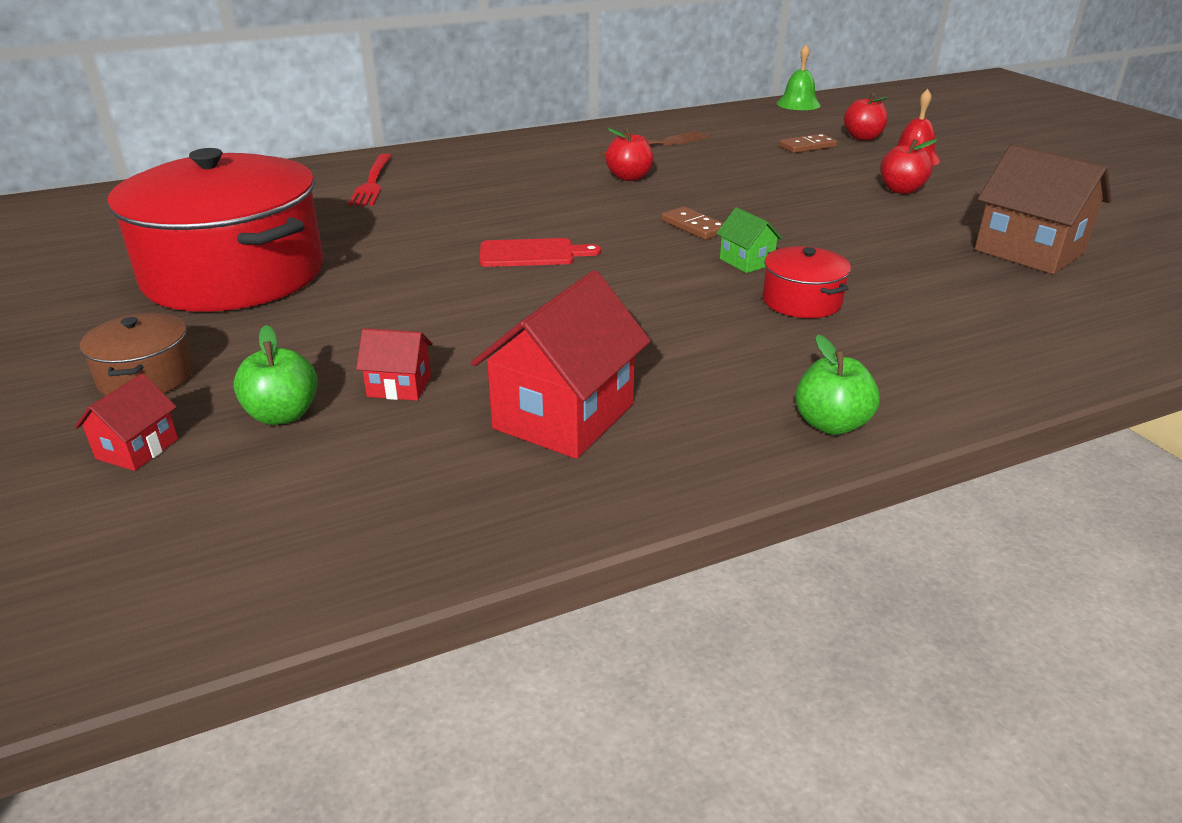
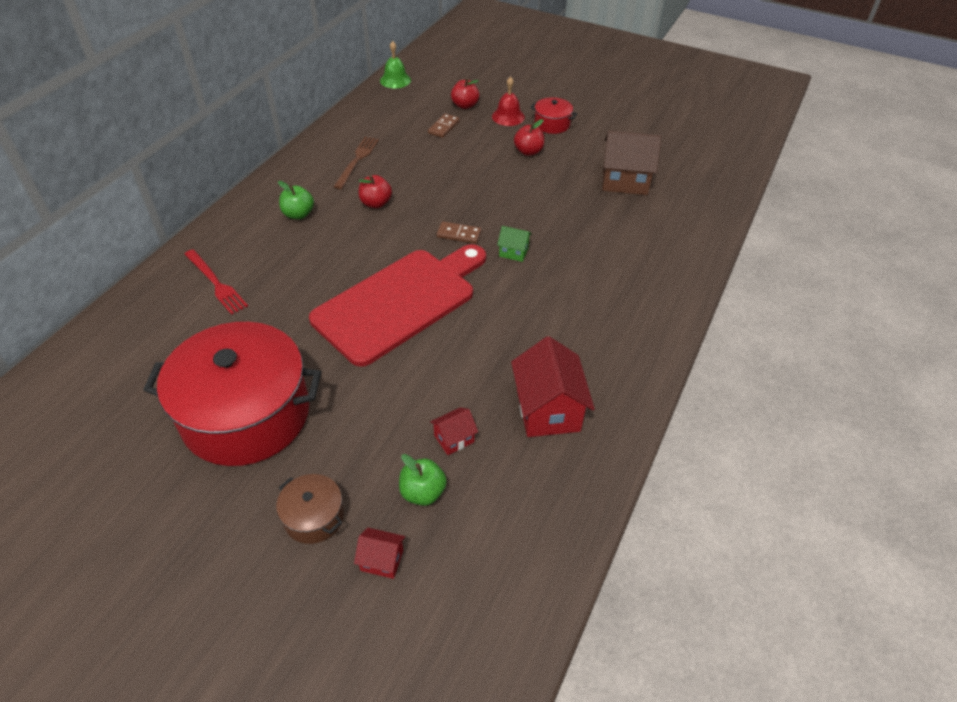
camera: 40 degrees left, 15 degrees up
(137, 449) = (382, 560): red house -> red house turned 60 degrees counterclockwise
(532, 253) = (400, 302): red cutting board -> red cutting board, size x2.48
(801, 301) = (566, 270): red pot -> red pot (552, 124)
(831, 424) = (651, 348): green apple -> green apple (298, 214)

